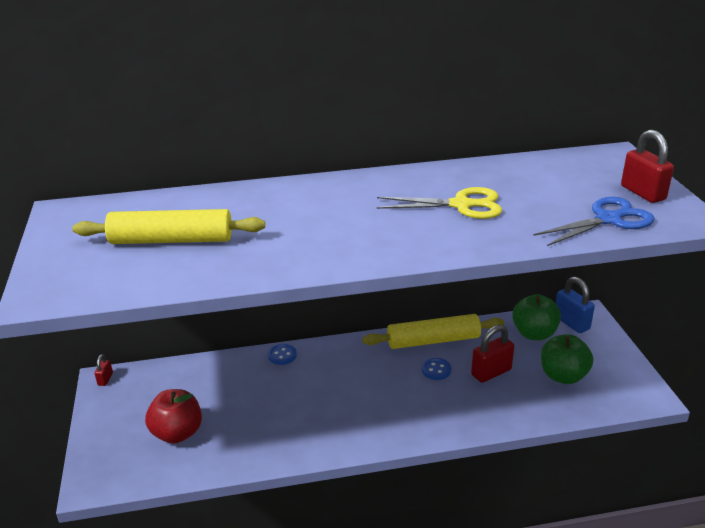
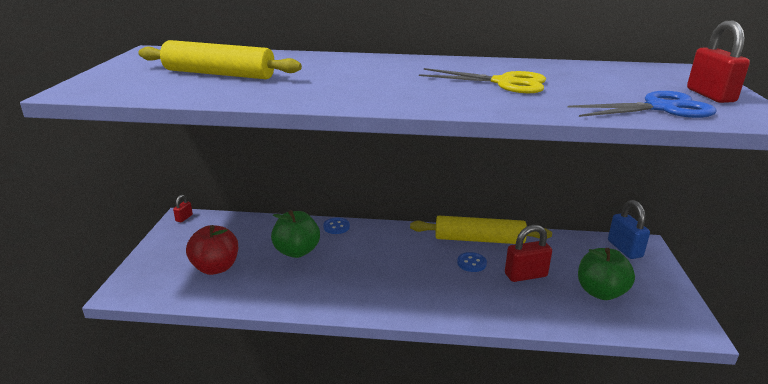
camera: 15 degrees right, 5 degrees down
(534, 334) = (582, 251): green apple -> green apple (296, 251)

